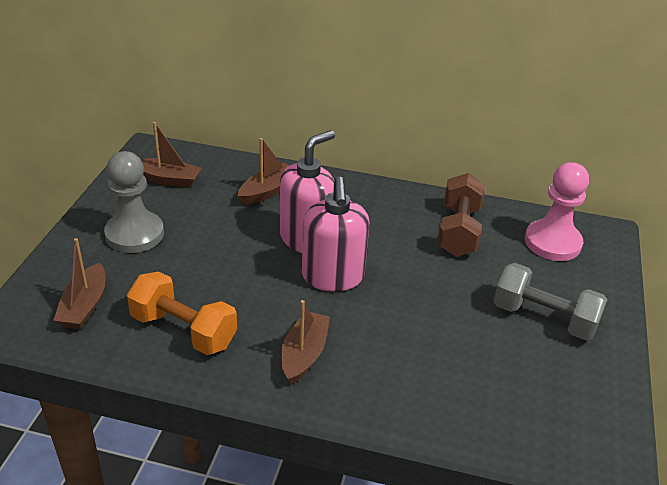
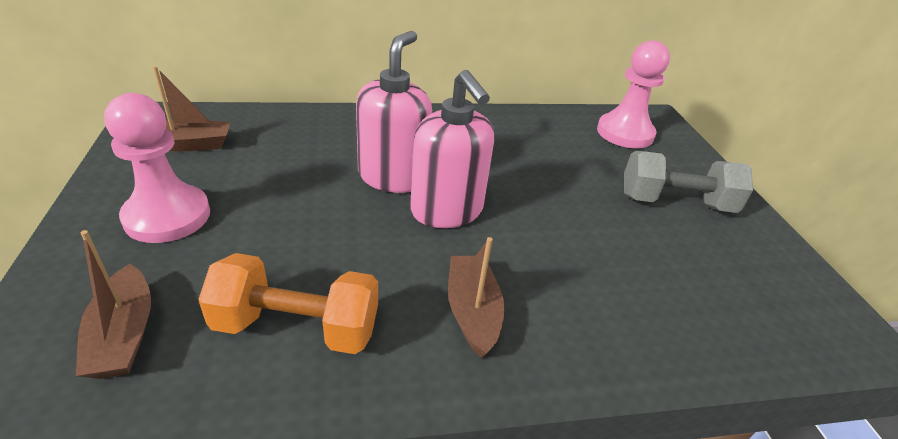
camera: 25 degrees left, 0 degrees up
(134, 234) = (167, 216): grey pawn -> pink pawn
(268, 191) = (319, 136): brown boat -> none
(459, 231) = (539, 139): brown dumbbell -> none

